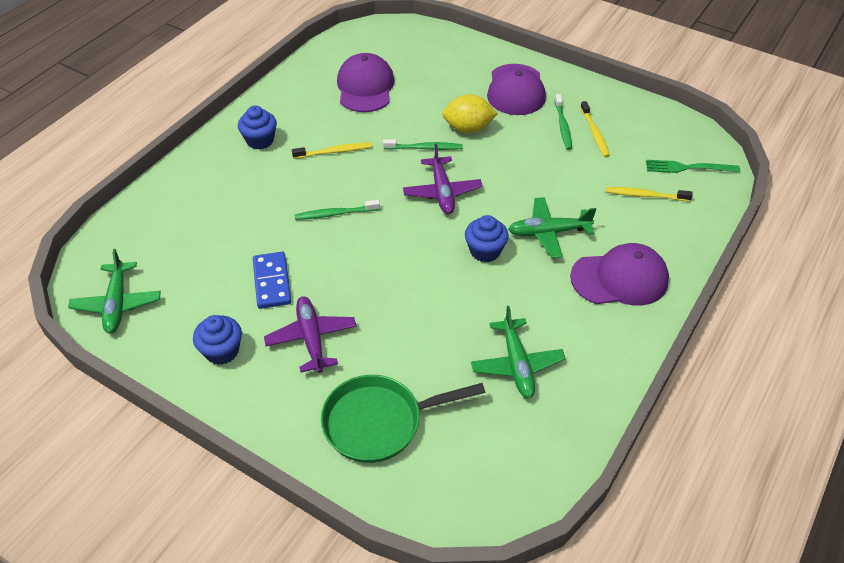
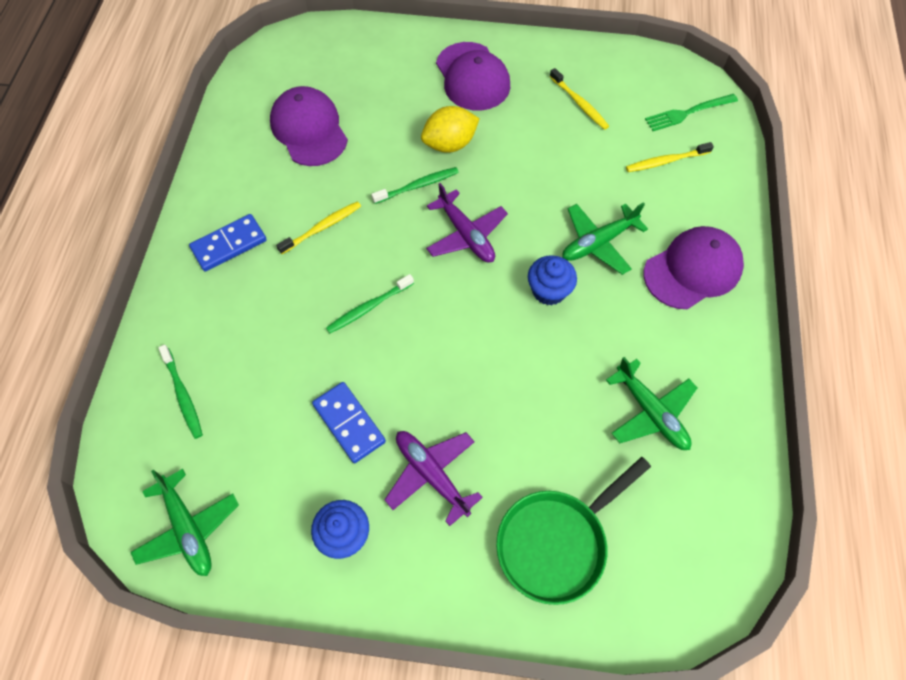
camera: 25 degrees left, 15 degrees up
(260, 140) = (229, 244): blue cupcake -> blue domino
(563, 126) = (544, 106): green toothbrush -> green toothbrush (183, 395)

